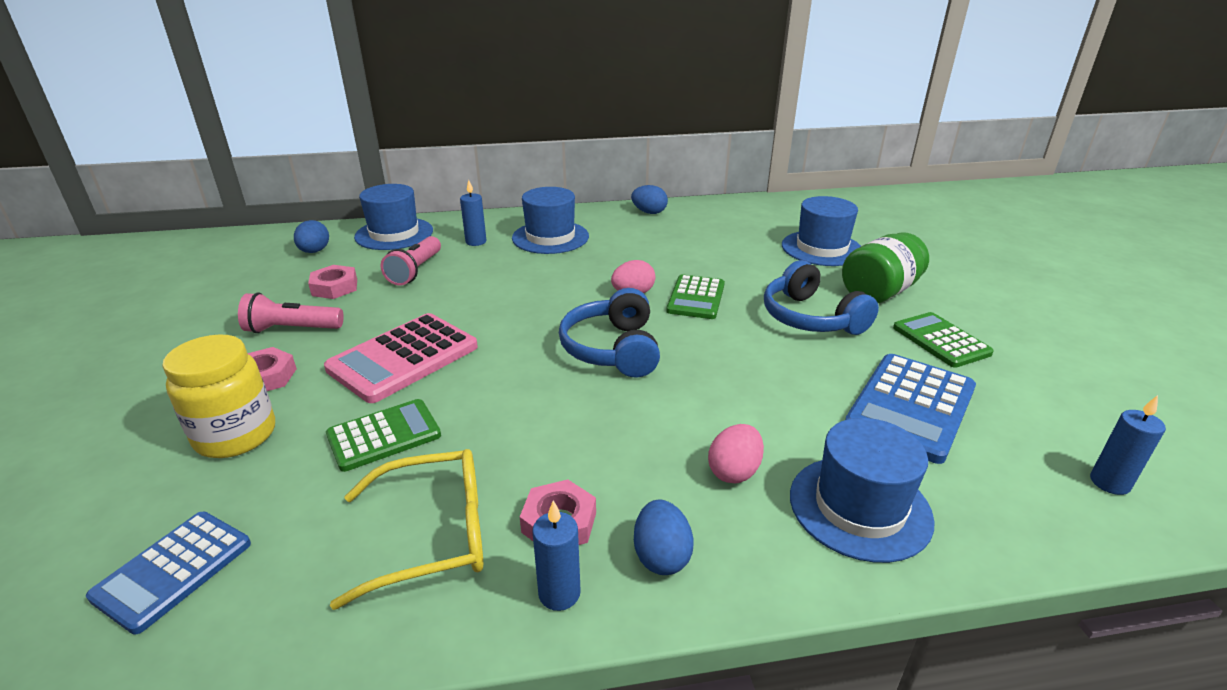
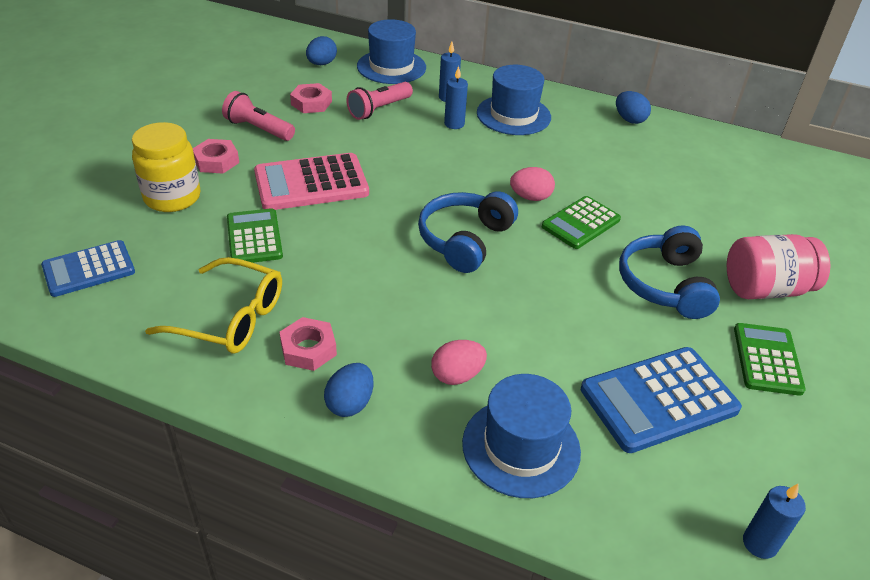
camera: 30 degrees right, 10 degrees up
(384, 435) = (254, 237): green calculator -> green calculator turned 105 degrees counterclockwise
(559, 593) = (269, 391): blue candle -> blue candle (454, 124)
(821, 248) = (762, 221): blue hat -> none
(879, 292) = (766, 289): green jar -> pink jar

